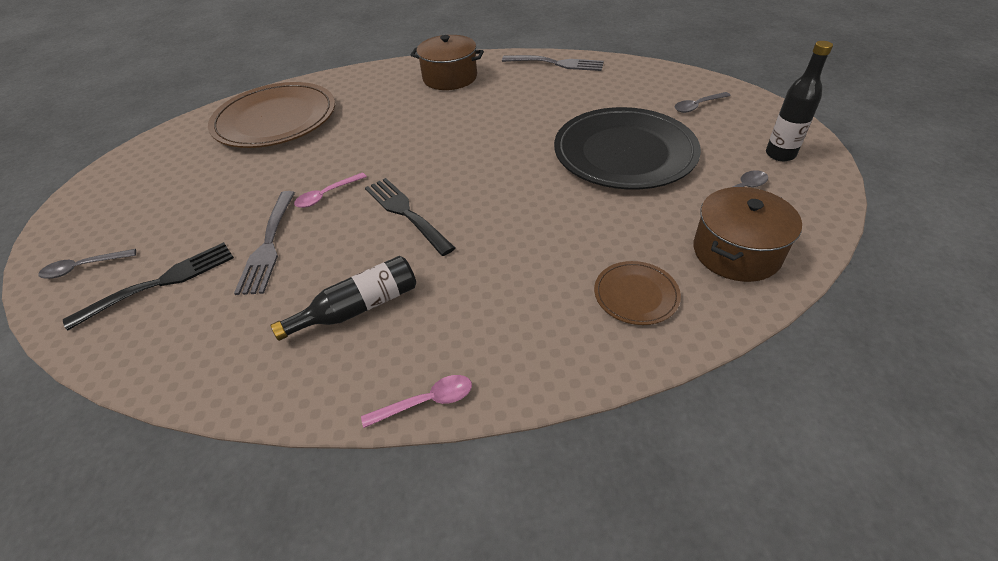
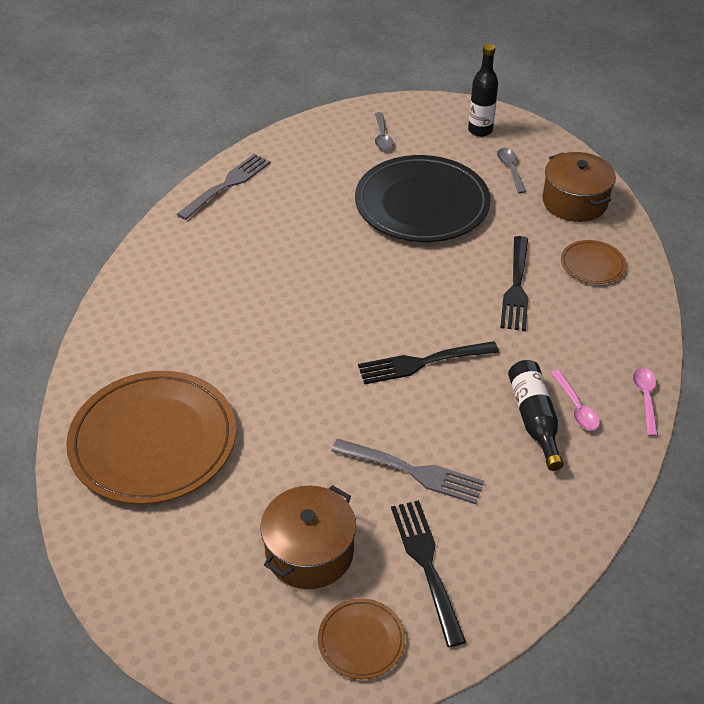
camera: 70 degrees left, 0 degrees up
(83, 267) = (361, 640): grey spoon -> brown plate
(327, 195) = (355, 415): pink spoon -> pink spoon (576, 407)
(450, 77) = (184, 269): brown pot -> brown pot (309, 552)
(550, 244) = (516, 287): none -> black fork

